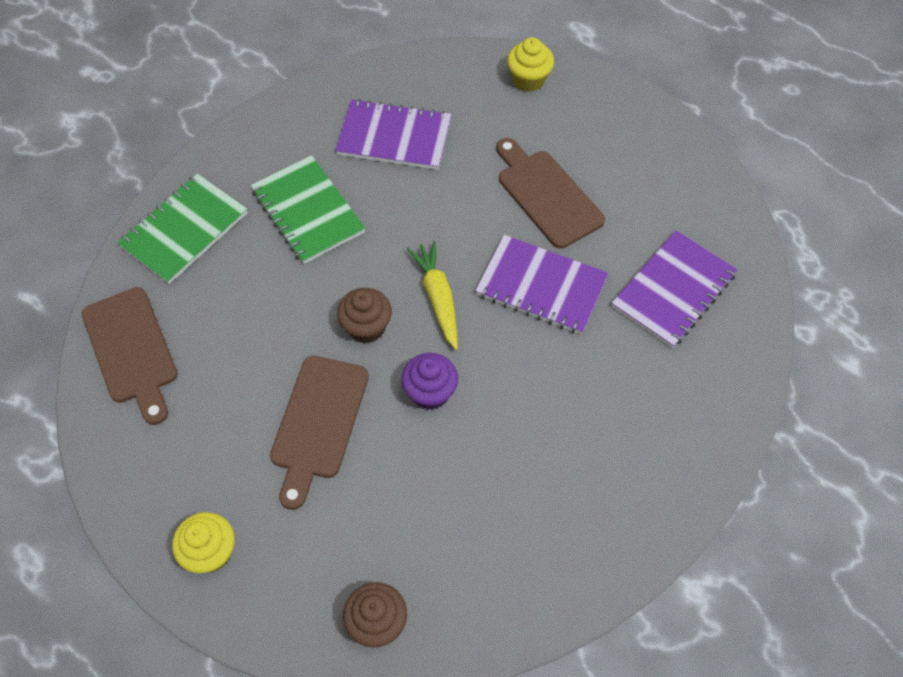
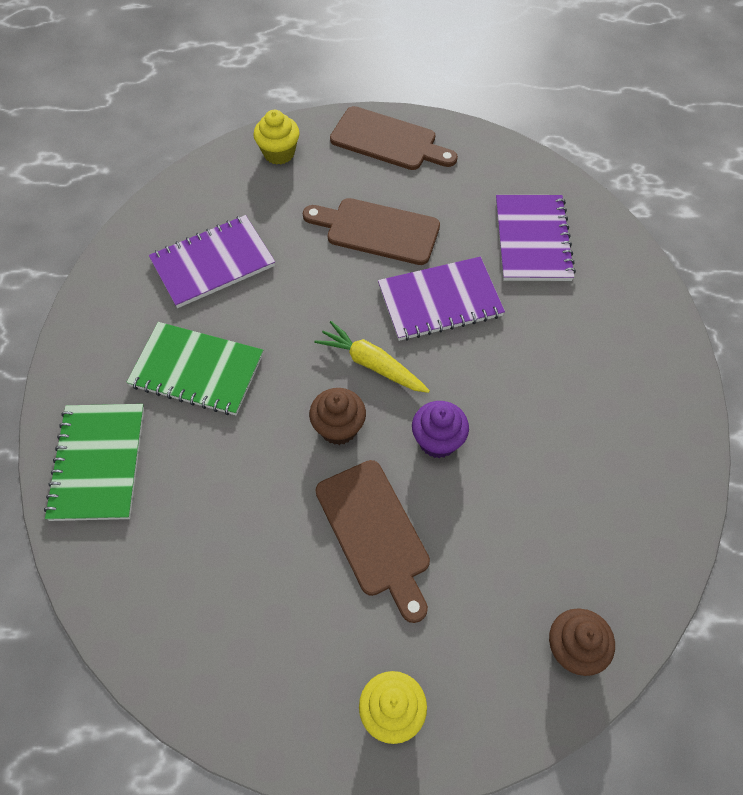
camera: 40 degrees left, 0 degrees up
(132, 350) = (150, 601): brown cutting board -> brown cutting board (388, 140)

